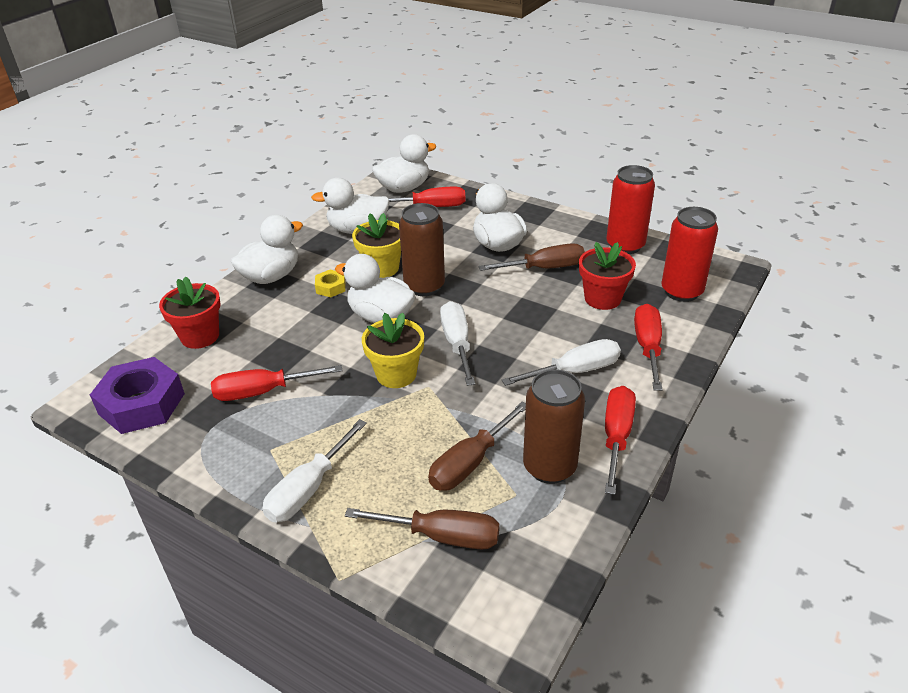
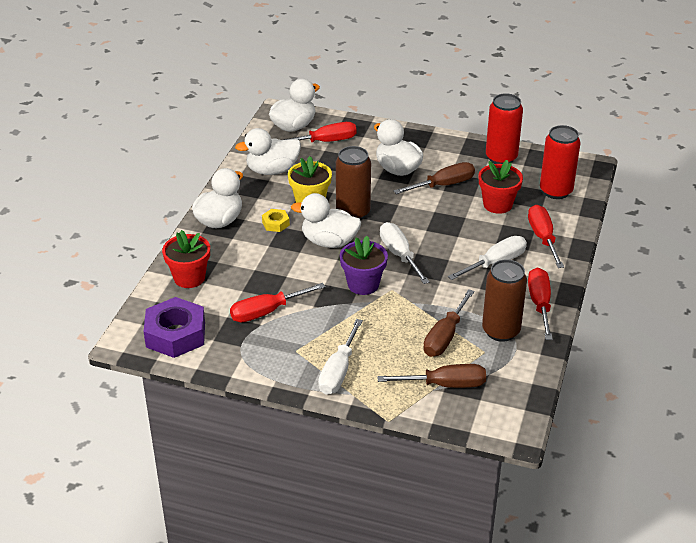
camera: 15 degrees left, 0 degrees up
(396, 374) = (363, 284): yellow flower pot -> purple flower pot

